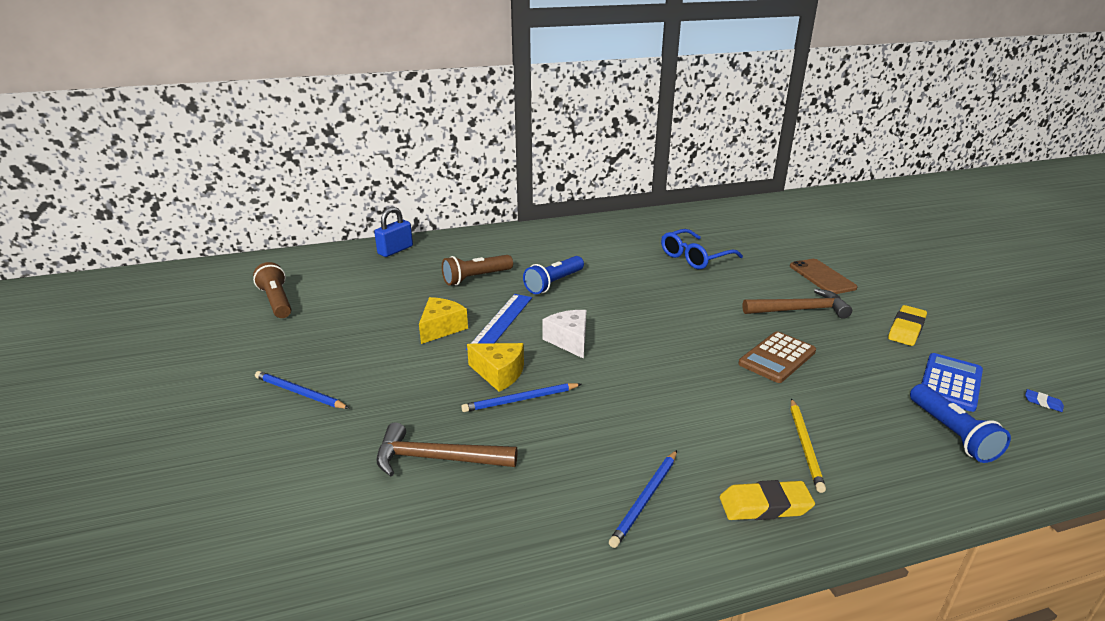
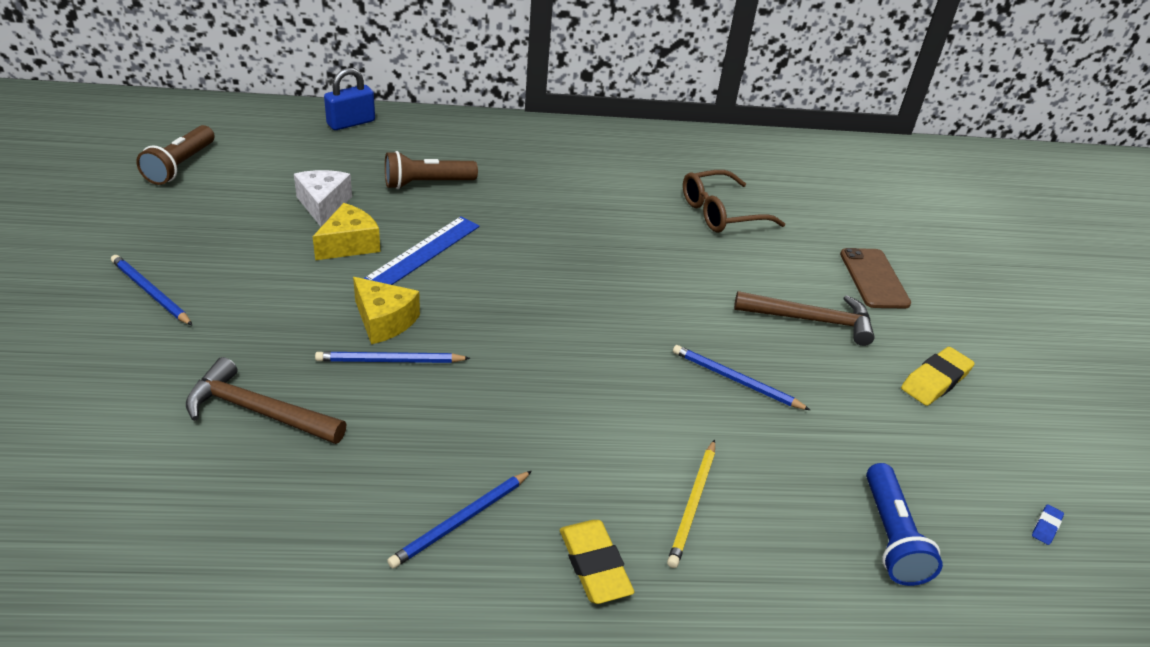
camera: 10 degrees right, 10 degrees up
(277, 301) = (180, 166): brown flashlight -> brown flashlight turned 150 degrees counterclockwise
(554, 283) = (518, 212): blue flashlight -> none
(569, 341) = (491, 296): white cheese -> white cheese (323, 205)
(694, 257) = (721, 213): blue glasses -> brown glasses
(765, 505) = (594, 565): yellow eraser -> yellow eraser turned 60 degrees clockwise
(777, 358) = (735, 380): brown calculator -> blue pencil
(950, 383) = (940, 469): blue calculator -> none
(1043, 403) = (1046, 526): blue eraser -> blue eraser turned 75 degrees clockwise

